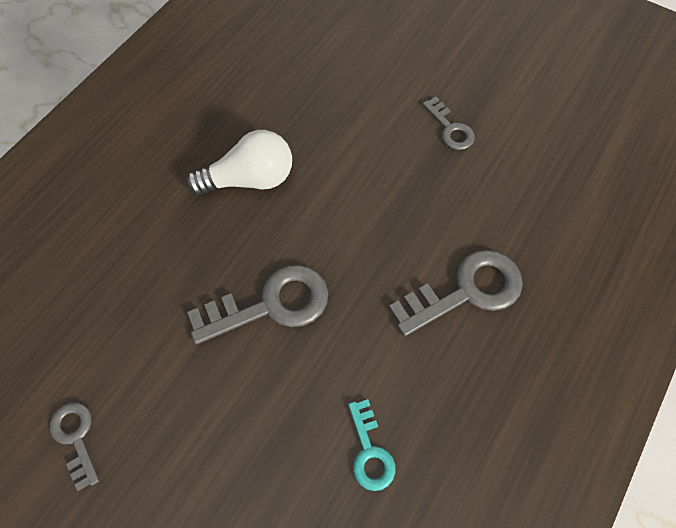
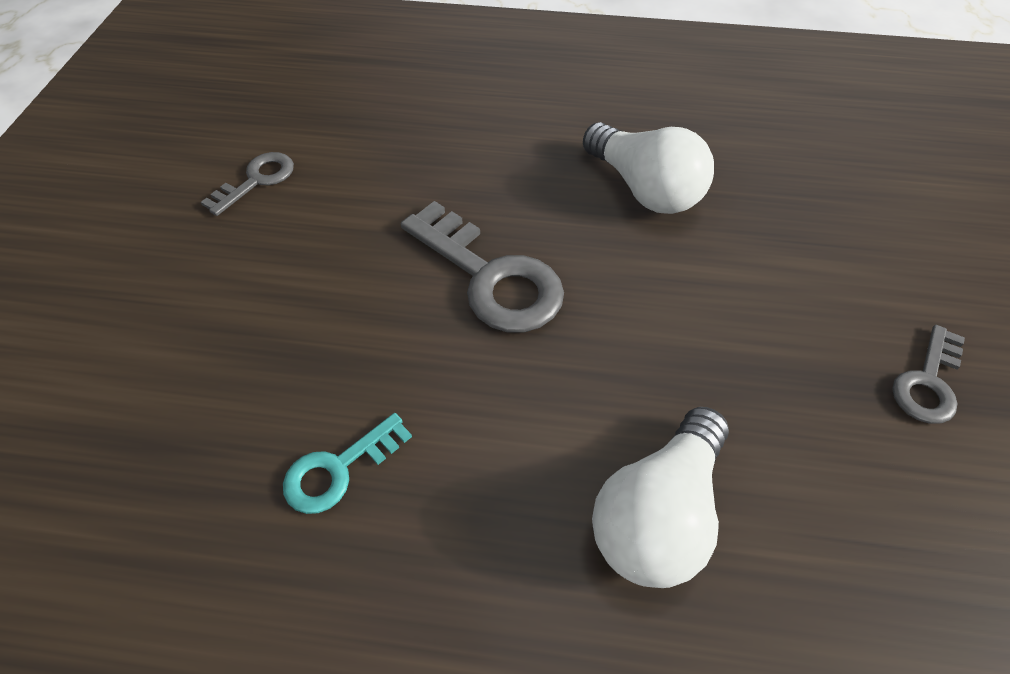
camera: 65 degrees right, 10 degrees down
(466, 291) = (658, 513): grey key -> white light bulb

